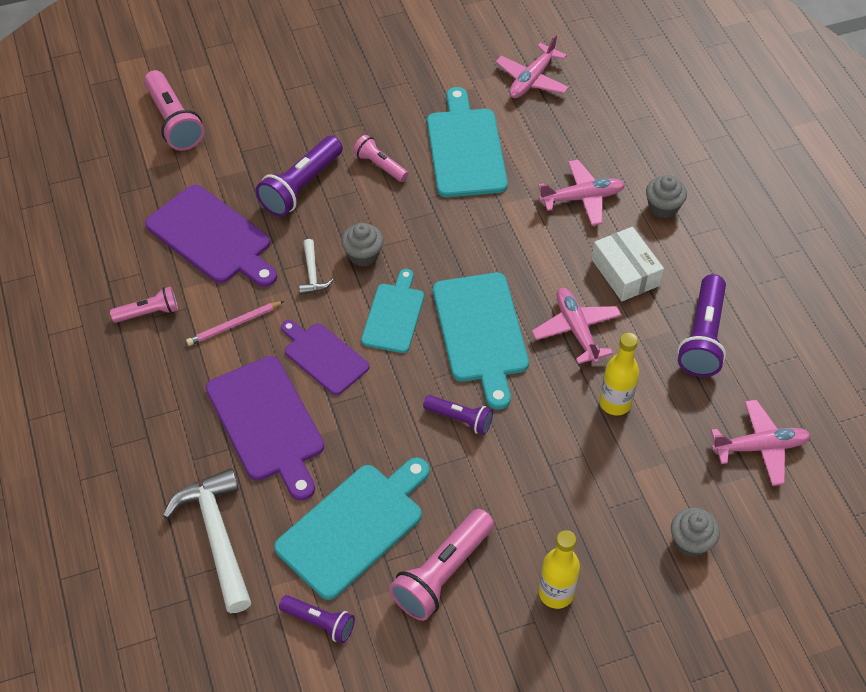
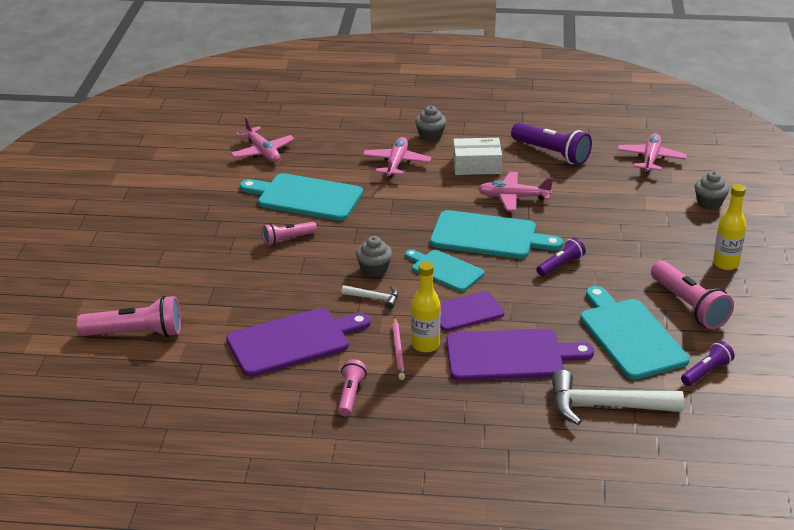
camera: 65 degrees left, 20 degrees down
(301, 186) = (276, 282): purple flashlight -> none
(615, 403) = (585, 200): yellow bottle -> yellow bottle (425, 345)

